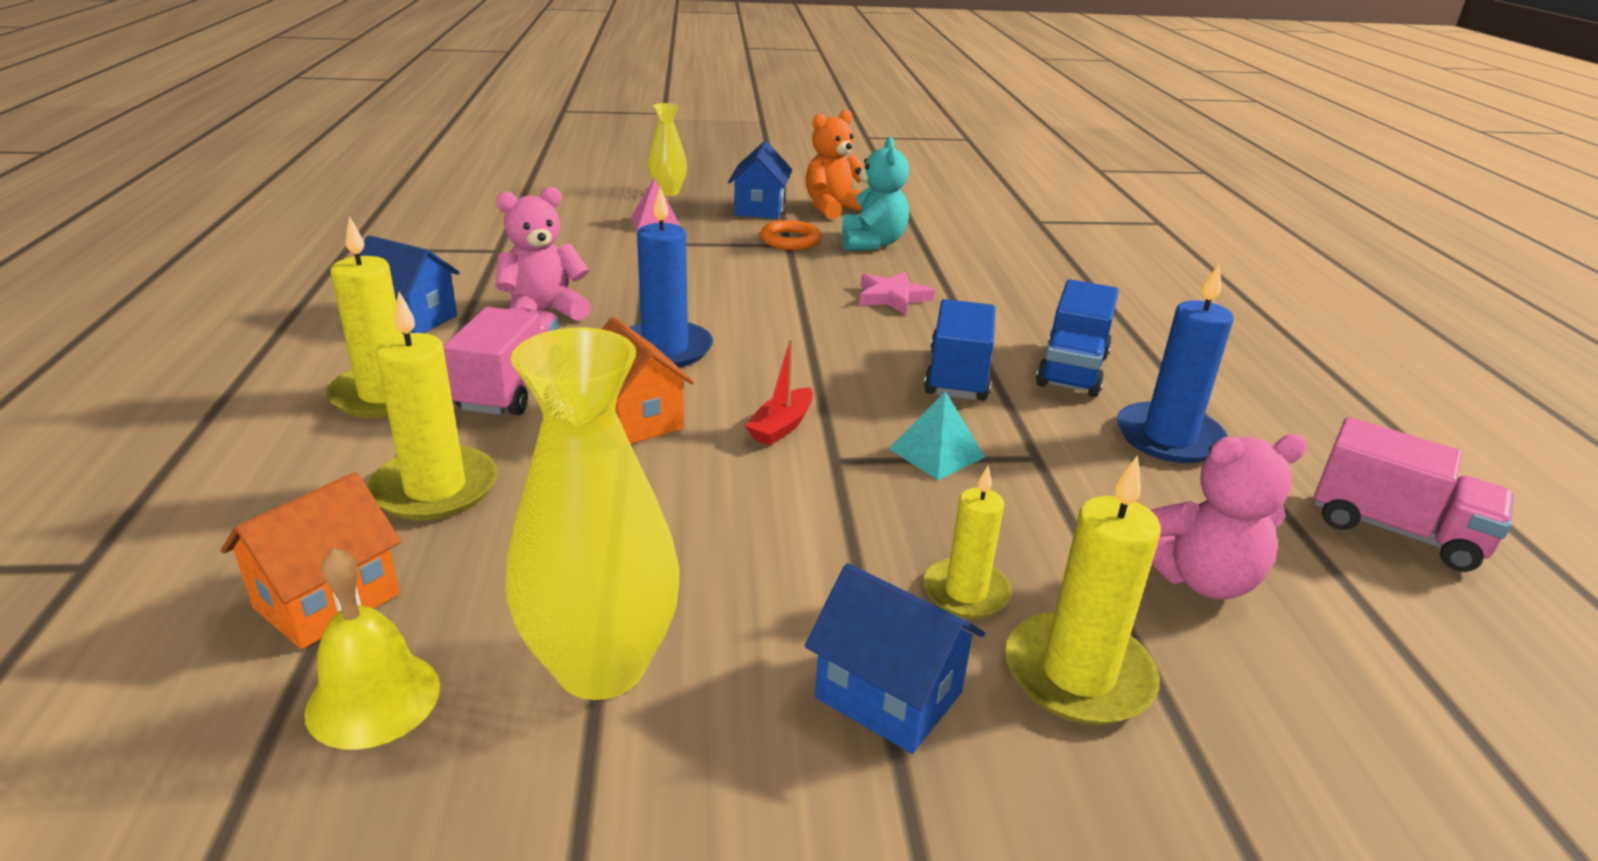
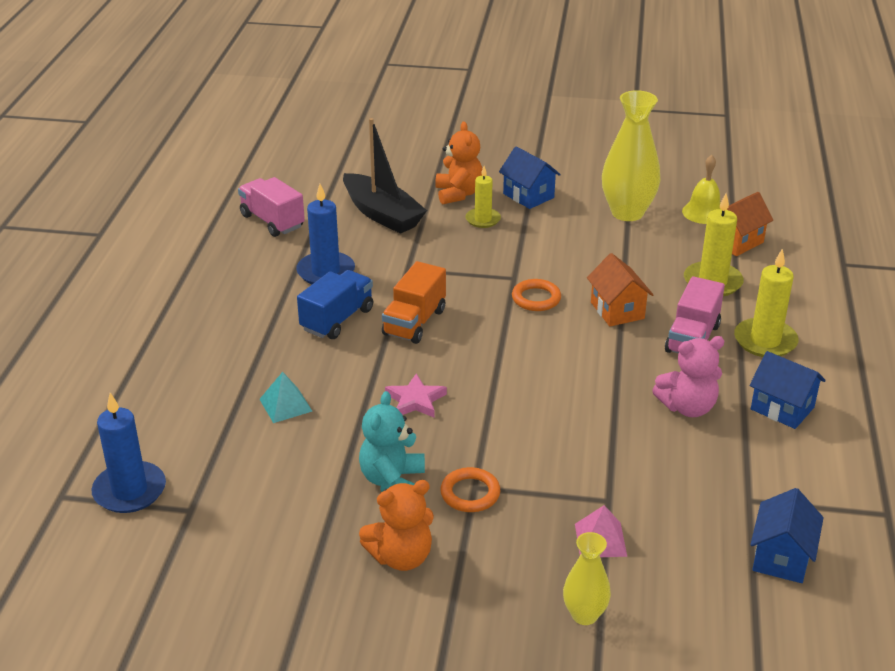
camera: 165 degrees left, 5 degrees up
(665, 349) = (598, 362): blue candle -> blue candle (129, 490)
(760, 209) = (483, 563): blue house -> blue house (781, 557)
(781, 426) = (536, 298): red boat -> orange ring
(936, 452) = (459, 276): turquoise pyramid -> turquoise pyramid (285, 405)
(957, 376) = (414, 322): blue truck -> orange truck
(1078, 674) = (458, 194): yellow candle -> orange teddy bear
(1201, 579) = (382, 214): pink teddy bear -> black boat

